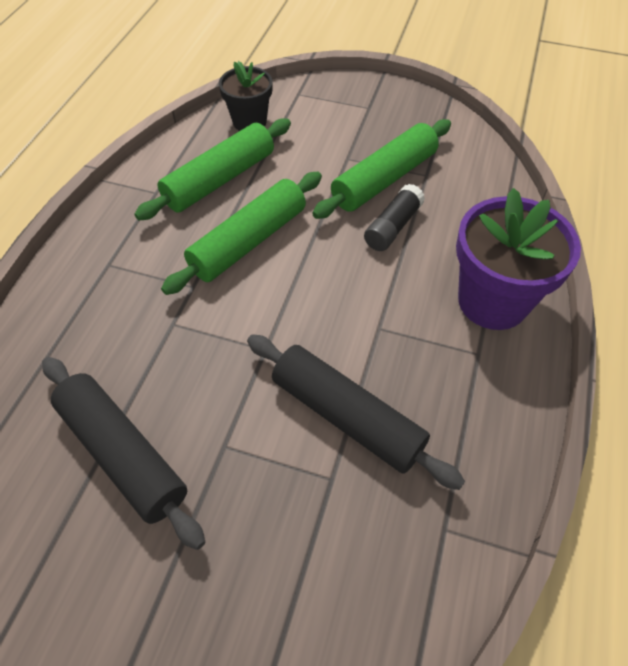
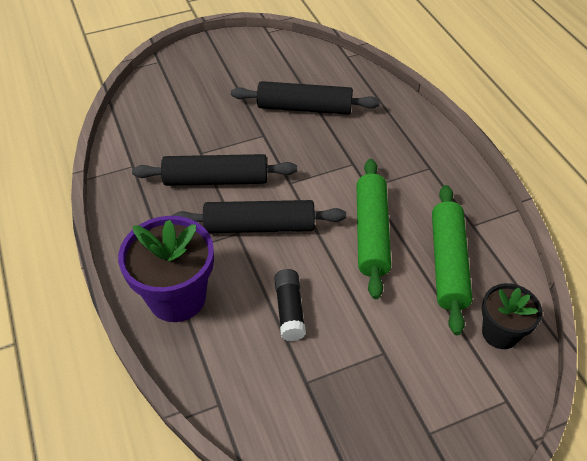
camera: 140 degrees right, 5 degrees down
(349, 320) = (259, 226): none -> black rolling pin
(384, 179) = (335, 351): green rolling pin -> none

